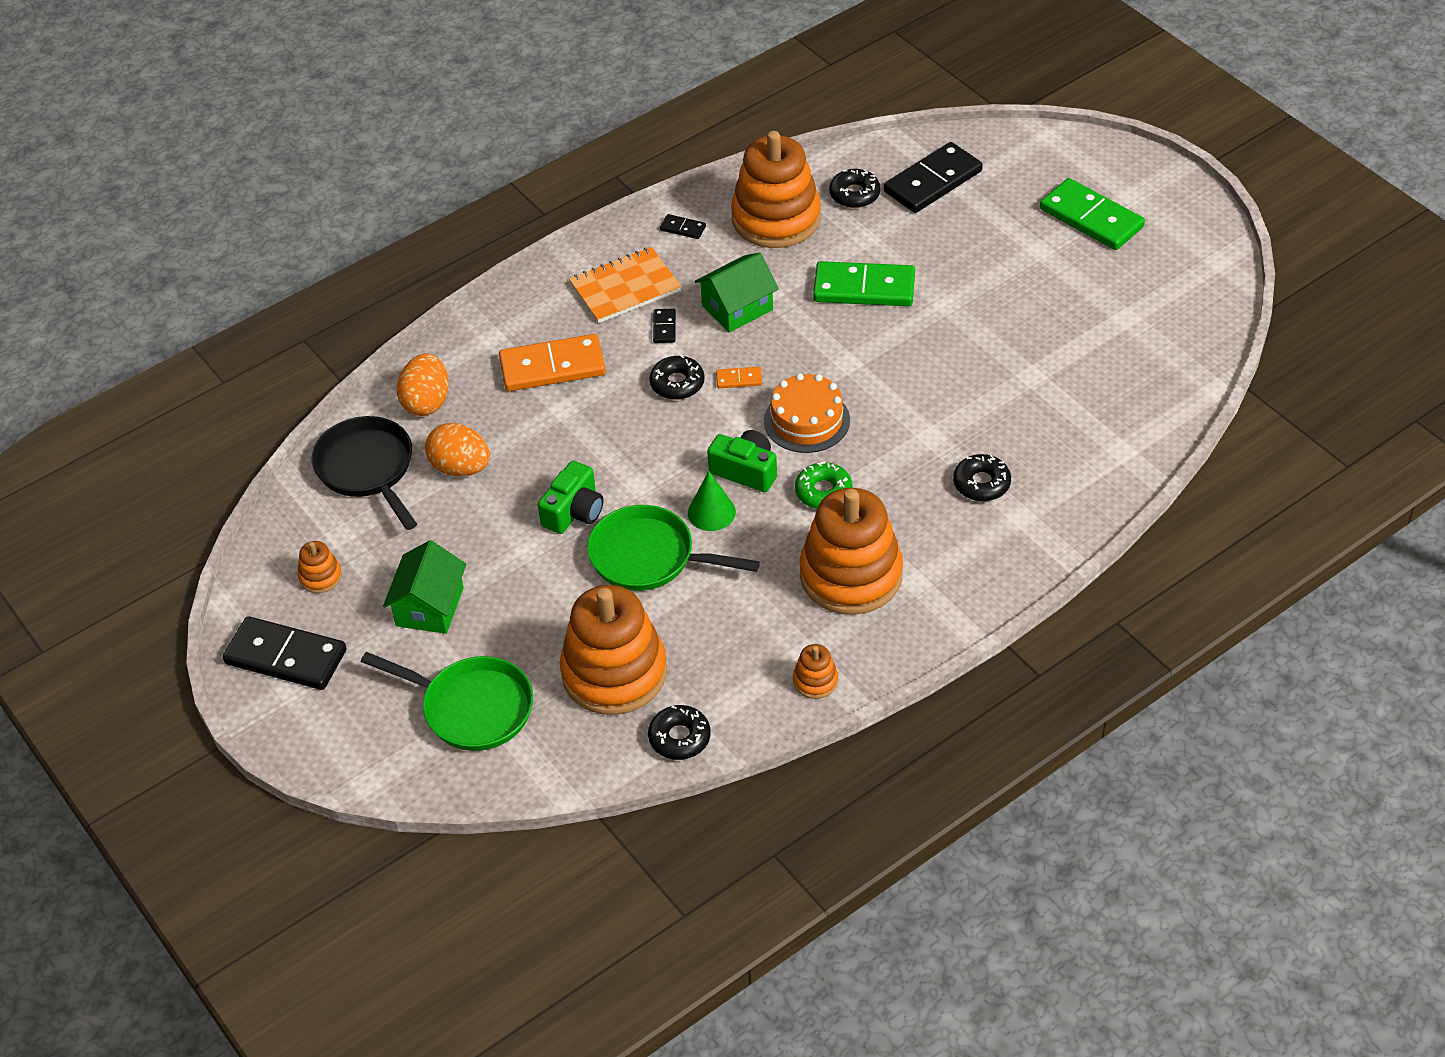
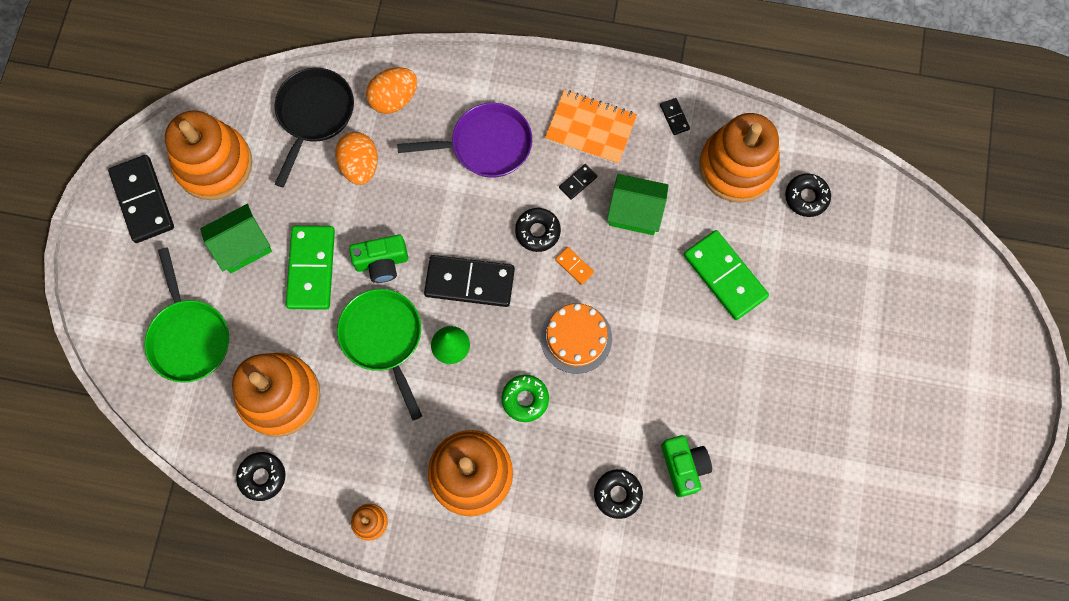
camera: 45 degrees right, 25 degrees up
(320, 577) = (214, 164): orange stacking toy -> orange stacking toy, size x2.36
(552, 366) = (486, 145): orange domino -> purple pan
(745, 471) = (501, 336): green camera -> green camera (684, 466)
(932, 181) = (866, 237): black domino -> black domino (470, 282)
(1091, 218) = (930, 372): green domino -> green domino (311, 268)

